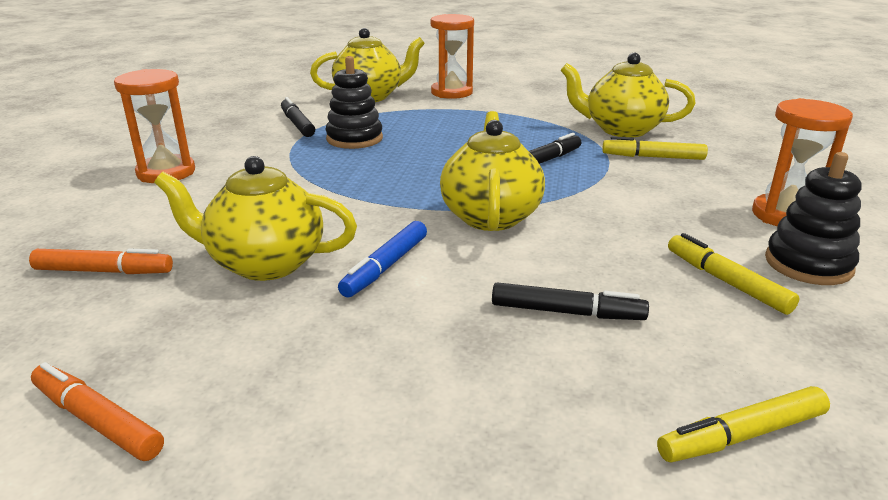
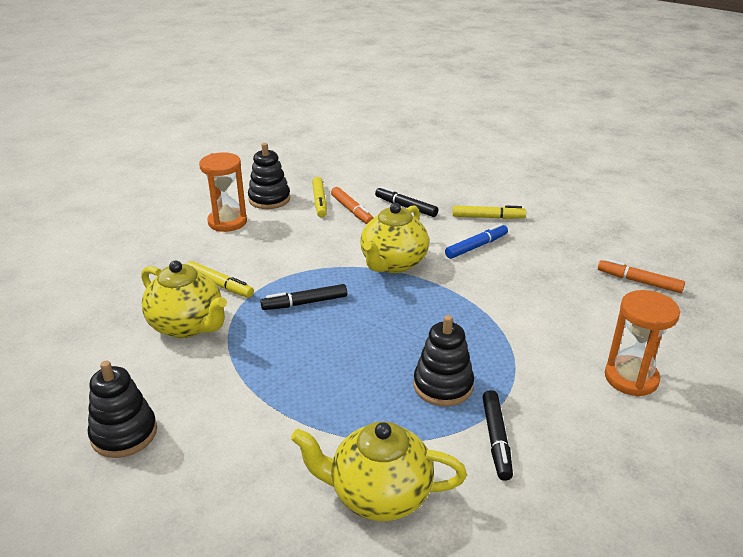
camera: 155 degrees left, 5 degrees up
(97, 421) = (609, 214): orange marker -> orange marker (352, 210)
(265, 263) = (543, 264): yellow teapot -> none
(451, 92) = (264, 469): orange hourglass -> none
(559, 88) = (124, 434): none -> black stacking toy
(742, 436) = (390, 166): yellow marker -> yellow marker (488, 217)

